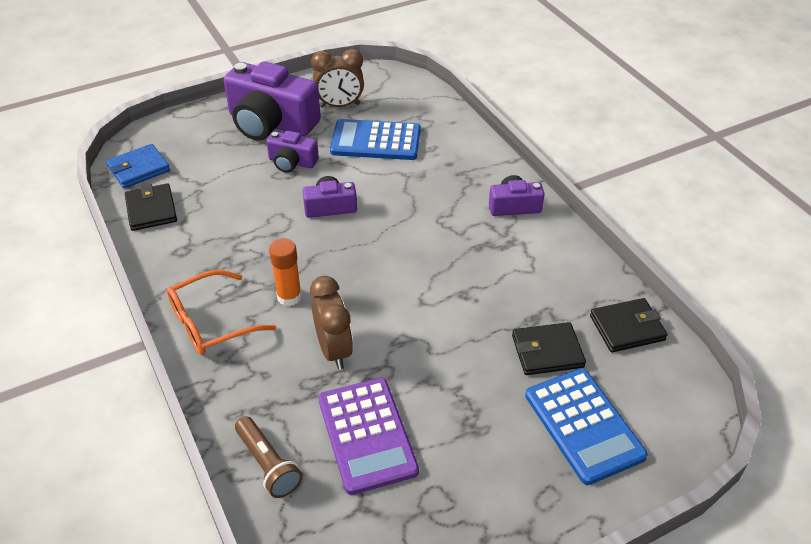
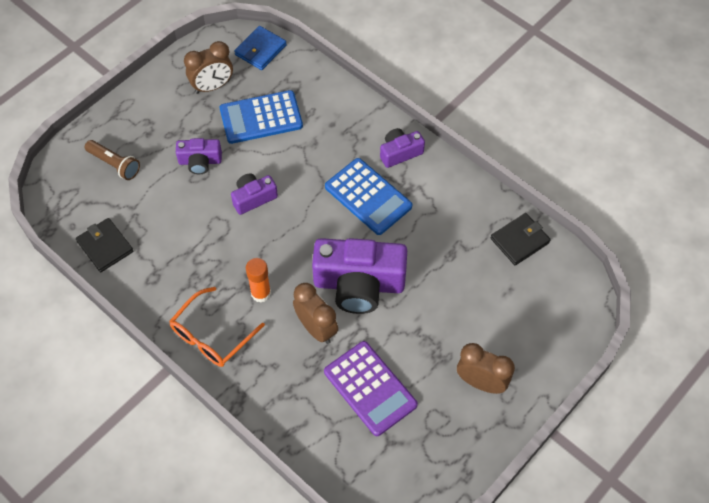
camera: 20 degrees left, 15 degrees up
(139, 169) = (70, 208): blue wallet -> blue wallet (260, 50)
(268, 465) = (311, 434): brown flashlight -> brown flashlight (114, 164)
(271, 123) = (161, 124): purple camera -> purple camera (359, 284)
(515, 473) = (481, 382): none -> brown clock
(547, 351) = (470, 279): black wallet -> none
(584, 425) = (514, 330): blue calculator -> blue calculator (368, 197)

